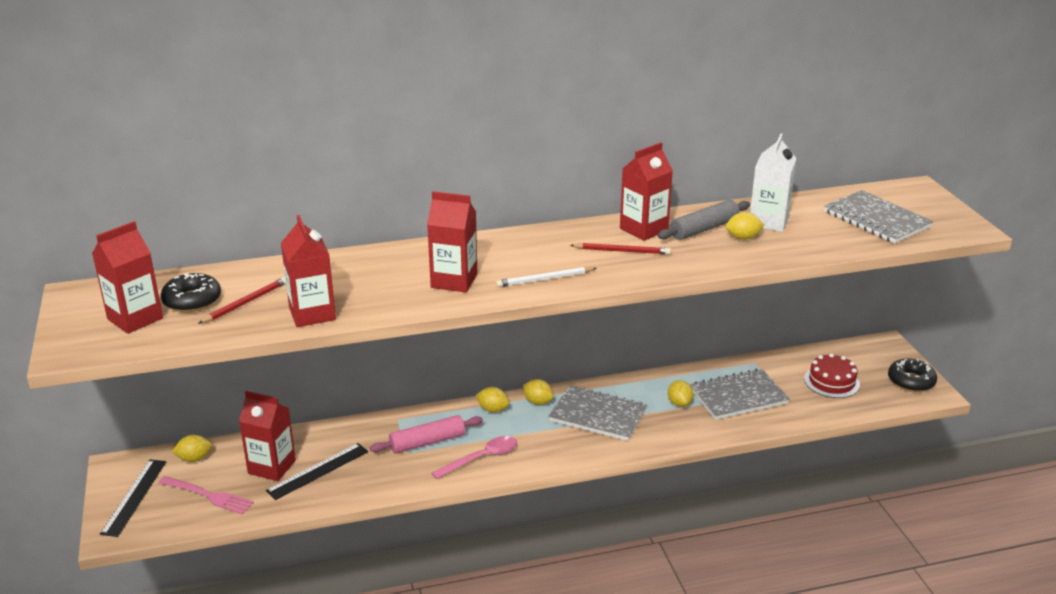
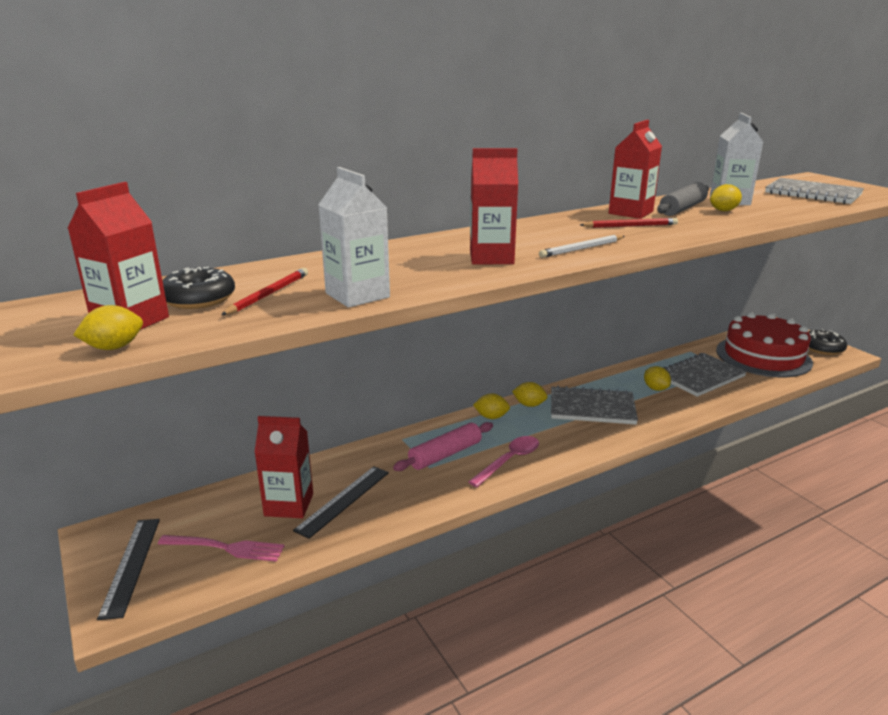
camera: 15 degrees left, 5 degrees down
(194, 458) = (193, 511): yellow lemon -> yellow lemon (114, 347)
(312, 314) = (357, 295): red carton -> white carton
(831, 381) = (763, 356): red cake -> red cake, size x1.86

